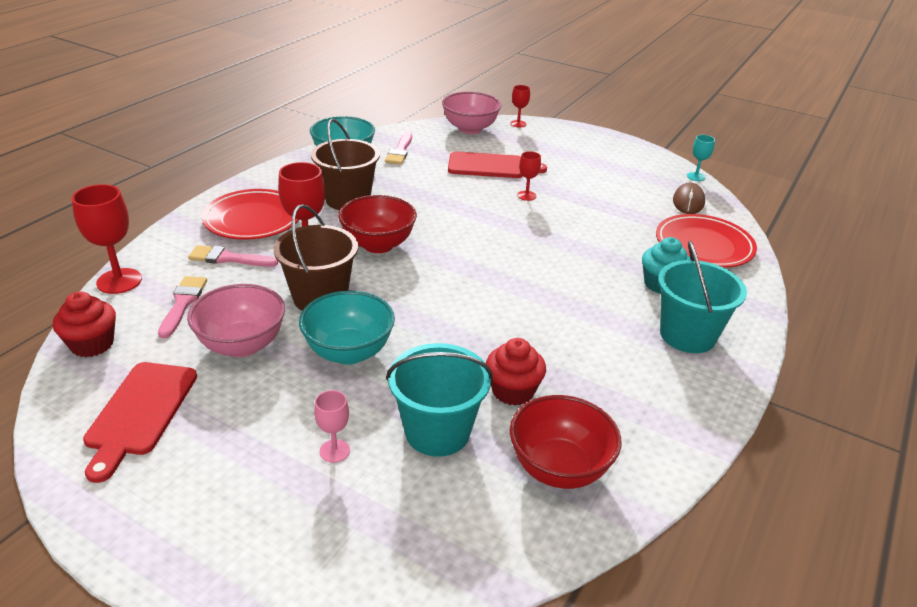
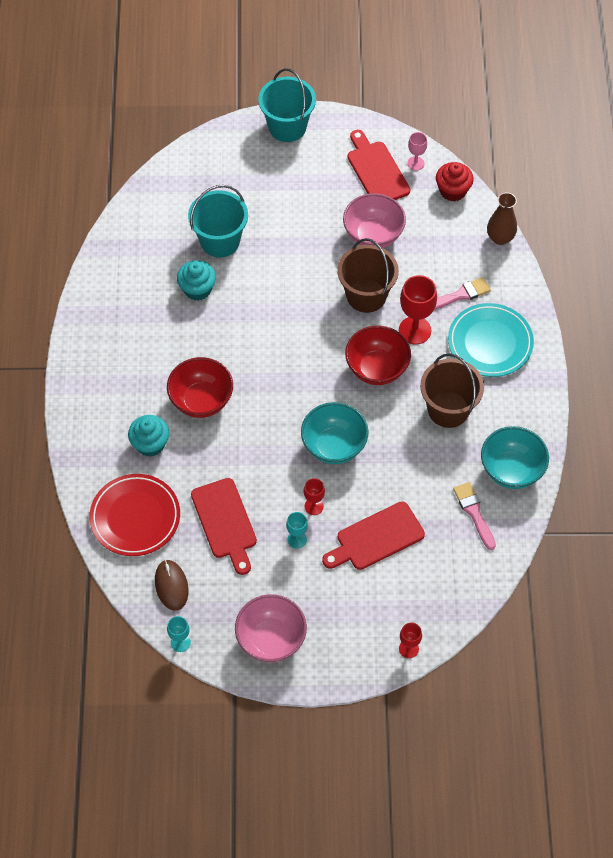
camera: 150 degrees right, 25 degrees up
(119, 281) = (500, 238): red goblet -> brown vase
(183, 304) = (441, 243): pink brush -> none
(253, 219) = (490, 343): red plate -> turquoise plate
(334, 451) = (262, 203): pink goblet -> pink goblet (415, 163)
(349, 352) = (309, 264): turquoise bowl -> turquoise bowl (334, 446)
(470, 129) = (446, 602): pink bowl -> pink bowl (271, 639)
(513, 391) = (197, 289): red cupcake -> turquoise cupcake
(557, 186) = (297, 539): none -> turquoise goblet
(559, 468) = (145, 253): red bowl -> red bowl (201, 401)
(615, 214) = (225, 522): none -> red cutting board
(687, 335) = (113, 397): turquoise bucket -> turquoise bucket (287, 127)

